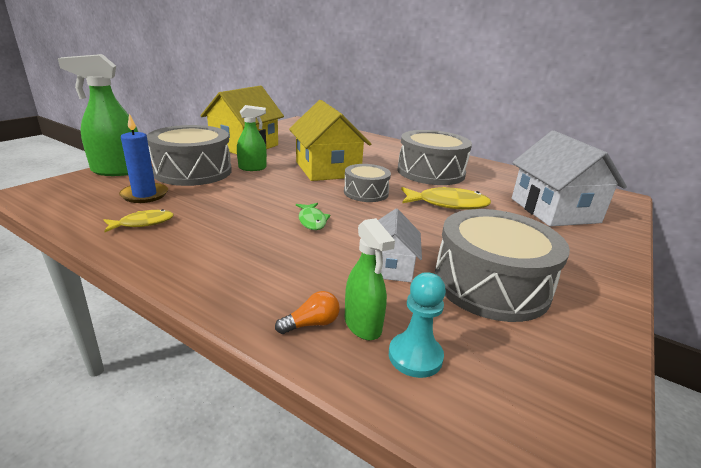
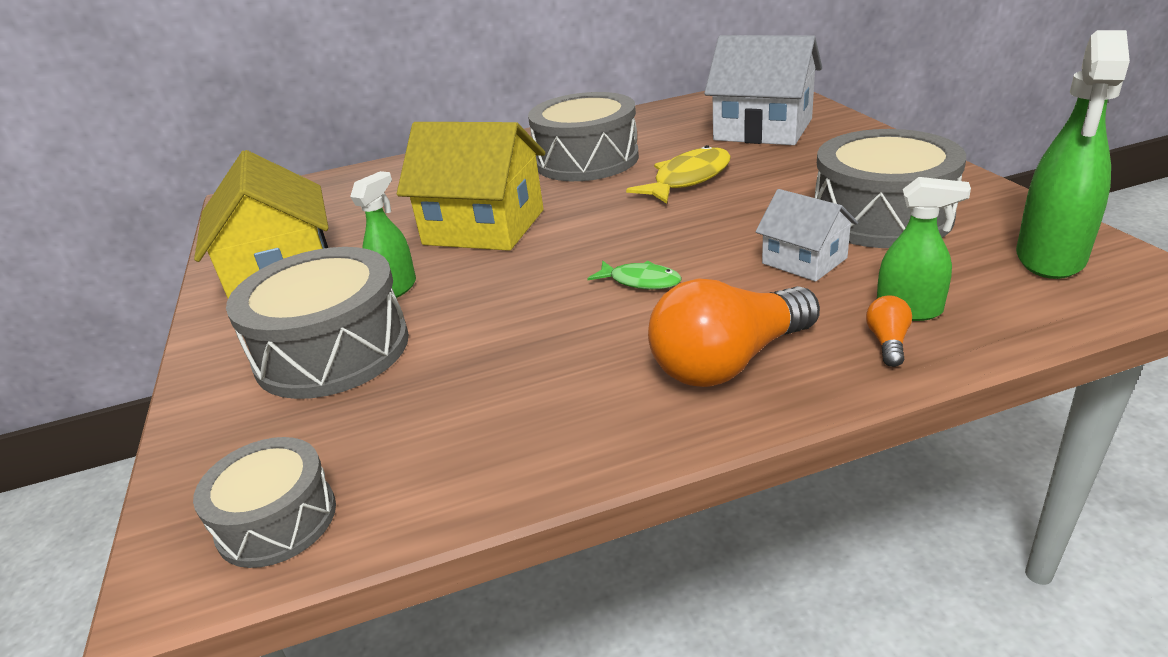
camera: 45 degrees left, 5 degrees up
(117, 171) = (211, 440): green spray bottle -> green spray bottle (1050, 258)
(143, 223) = (496, 435): yellow fish -> none
(145, 195) = (377, 419): blue candle -> none
(246, 268) = (729, 362): none -> orange light bulb
(366, 192) = (597, 220): grey drum -> grey drum (277, 520)
(415, 356) = (978, 297): turquoise pawn -> none

